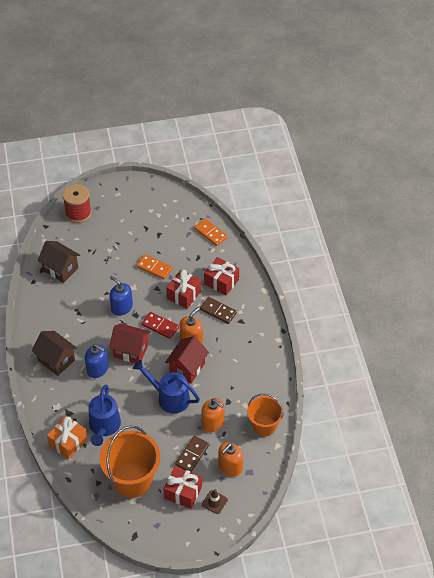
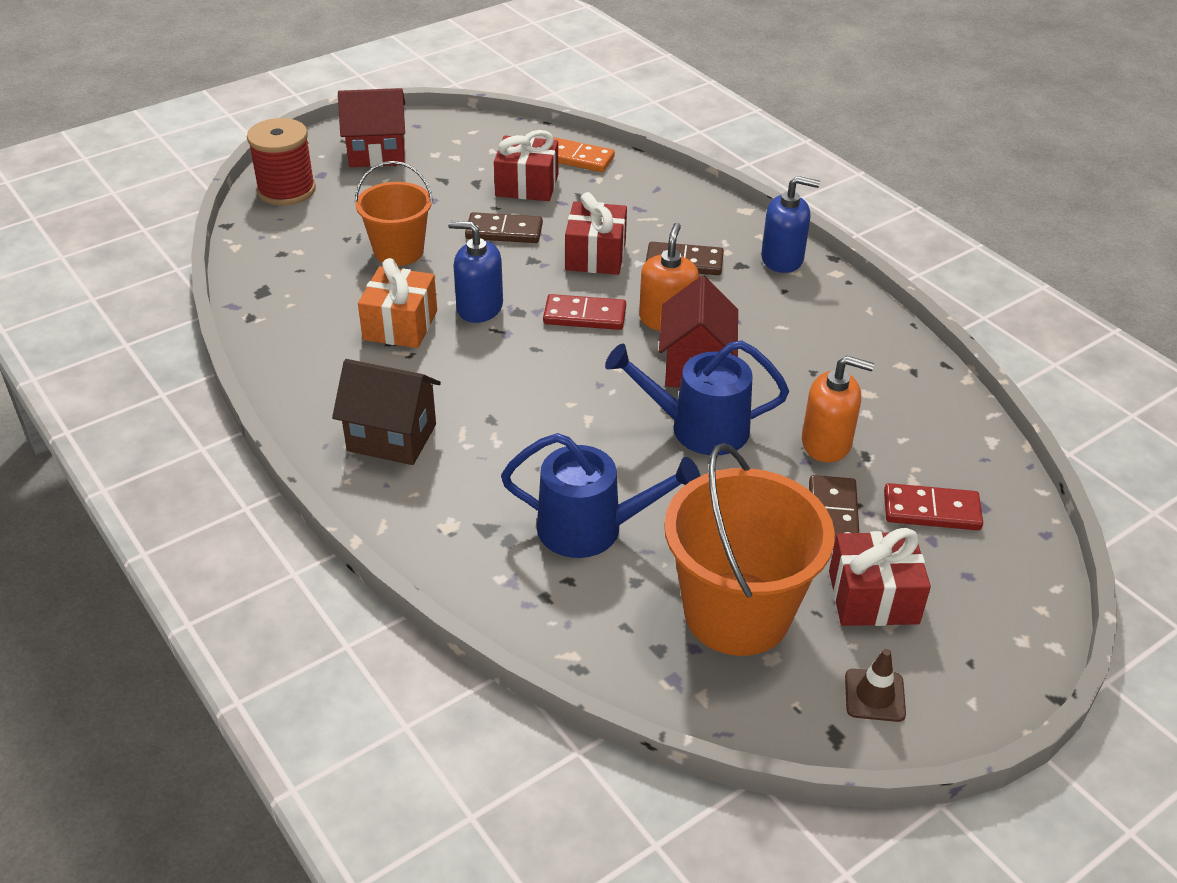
camera: 25 degrees left, 10 degrees down
(60, 269) = (302, 282): brown house -> none
(68, 442) = (526, 589): orange gift -> orange gift (400, 325)
(97, 369) = (499, 425): blue soap dispenser -> blue soap dispenser (782, 259)
(104, 427) = (592, 528): blue watering can -> blue watering can turned 60 degrees counterclockwise
(131, 351) = (552, 373): red house -> red house (377, 154)
(154, 268) = (504, 231): orange domino -> brown domino
(214, 502) = (958, 591): brown traffic cone -> brown traffic cone (874, 695)
(221, 282) = (654, 219): red gift -> red gift (527, 185)
(230, 466) = (931, 511): orange soap dispenser -> red domino
(264, 426) = (935, 415): orange bucket -> orange bucket (398, 251)

